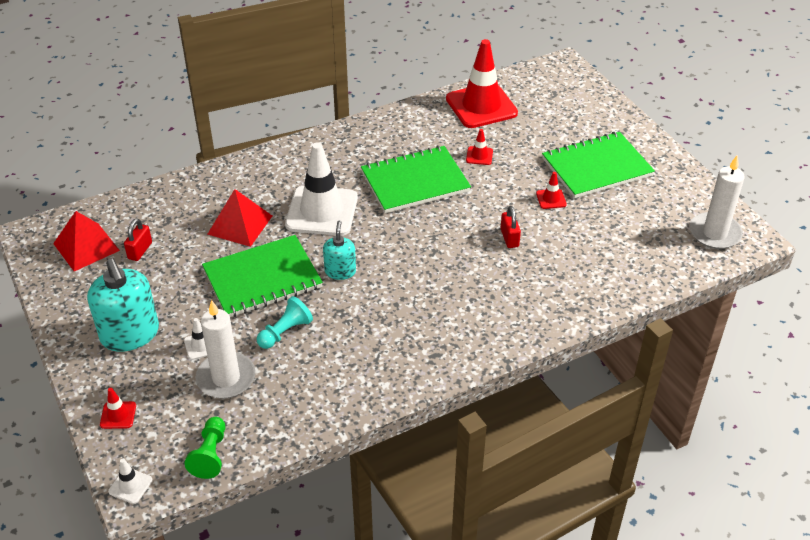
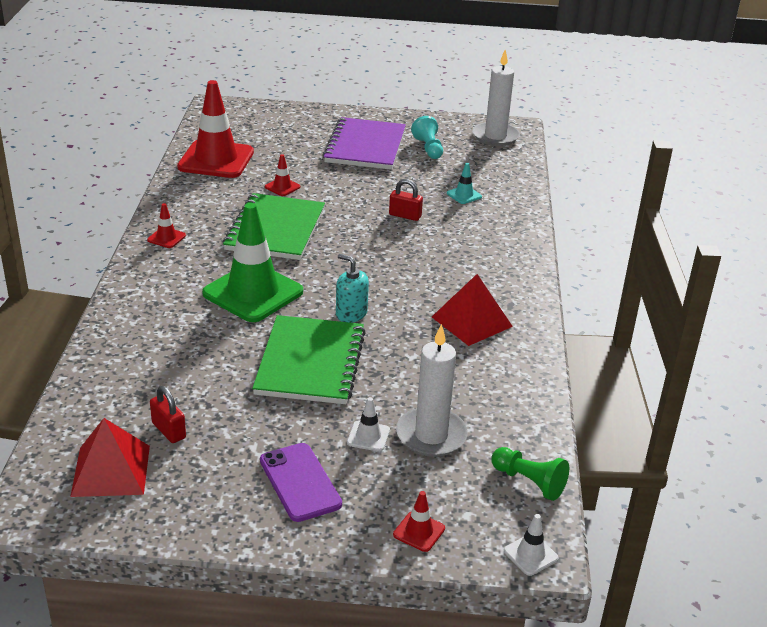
camera: 60 degrees left, 10 degrees down
(130, 334) = (300, 482): turquoise soap dispenser -> purple phone
(240, 224) = (211, 348): red pyramid -> red pyramid (471, 321)
(285, 332) = (401, 375): turquoise pawn -> turquoise pawn (428, 148)
(322, 211) = (253, 293): white traffic cone -> green traffic cone
(551, 199) = (379, 179): red traffic cone -> red traffic cone (166, 238)
(582, 257) = (464, 195): none -> turquoise traffic cone
(596, 167) = (365, 146): green notebook -> purple notebook

